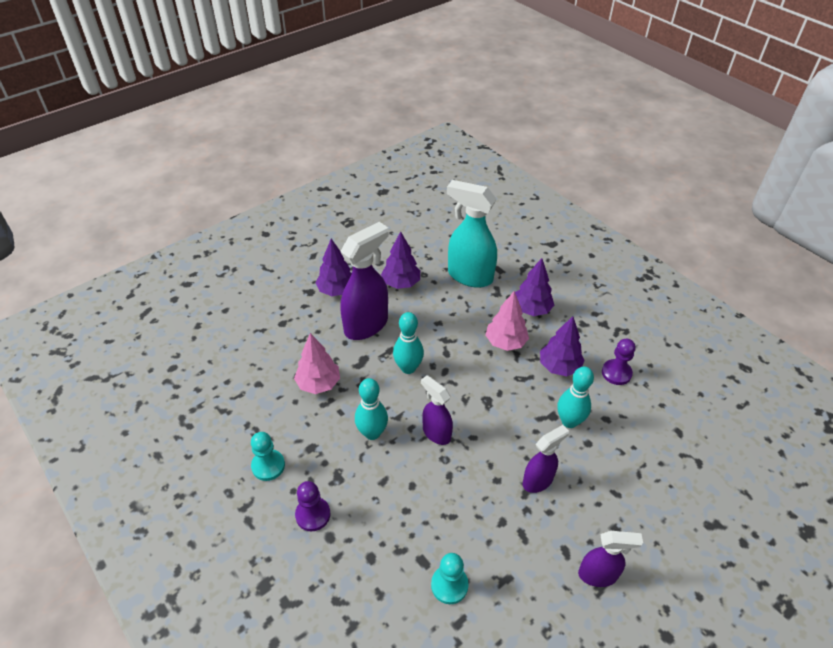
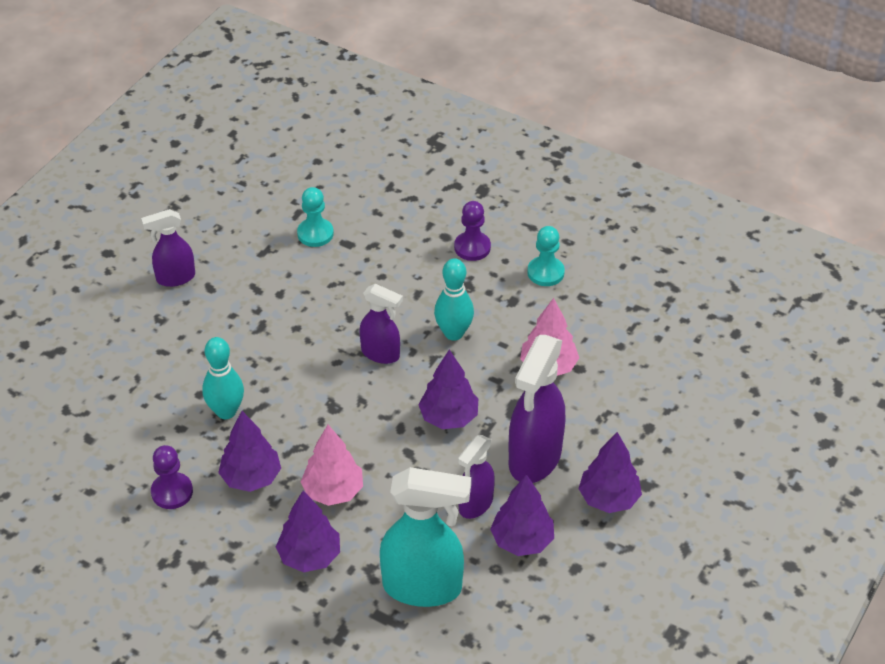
camera: 160 degrees right, 0 degrees up
(408, 368) = (449, 417): turquoise bowling pin -> purple tree
(538, 480) = (250, 339): purple spray bottle -> purple spray bottle (475, 504)

